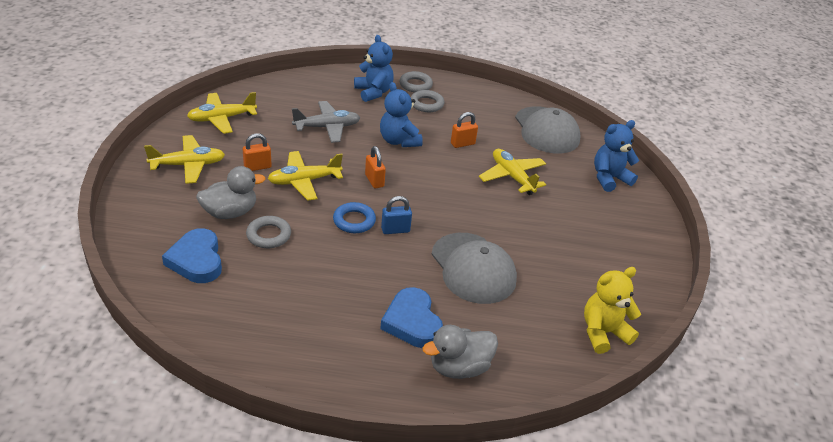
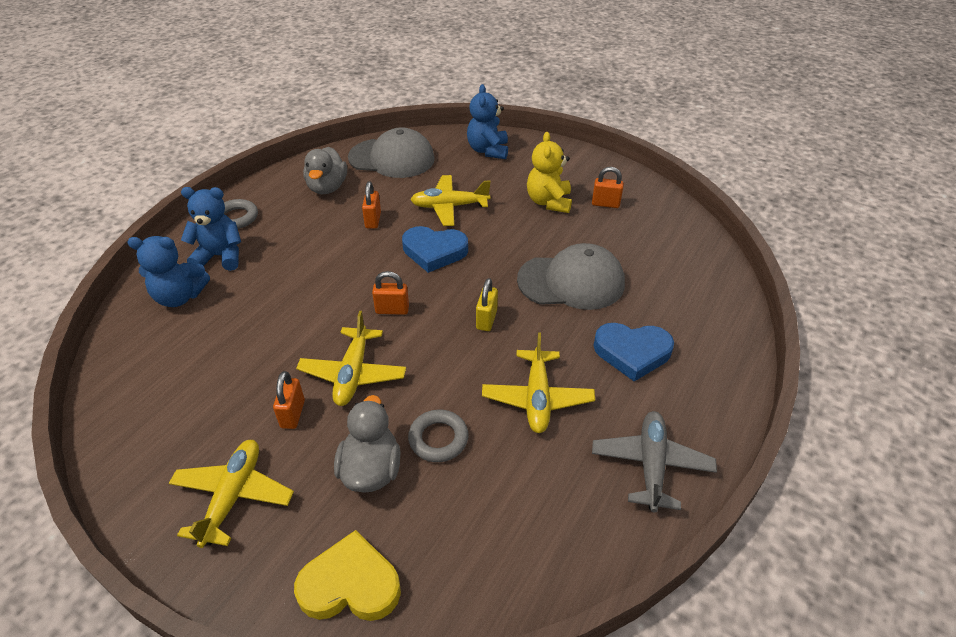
camera: 60 degrees left, 5 degrees up
(147, 228) = (350, 584): none -> yellow heart
(196, 260) = (449, 533): blue heart -> blue heart (434, 251)
(222, 118) = (149, 426): yellow plane -> yellow plane (537, 398)
(327, 127) = (259, 320): grey plane -> grey plane (651, 465)
(354, 221) = (453, 349): blue ring -> none
(395, 230) = (486, 320): blue padlock -> yellow padlock
(399, 141) = (333, 266): blue teddy bear -> blue teddy bear (180, 297)
(426, 104) = (281, 222): grey ring -> none
(459, 367) = (702, 339): grey duck -> grey duck (327, 187)
(599, 269) = (605, 204): none -> orange padlock
(603, 333) = (683, 232): yellow teddy bear -> yellow teddy bear (549, 202)

